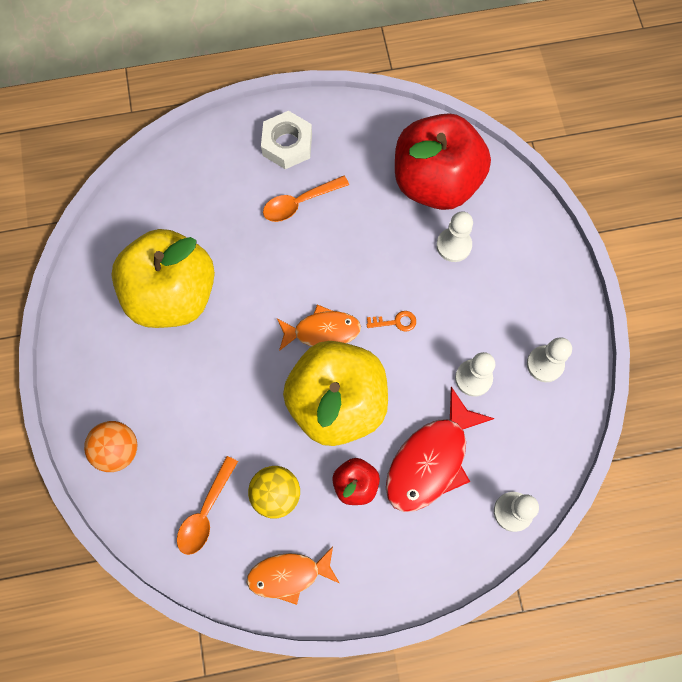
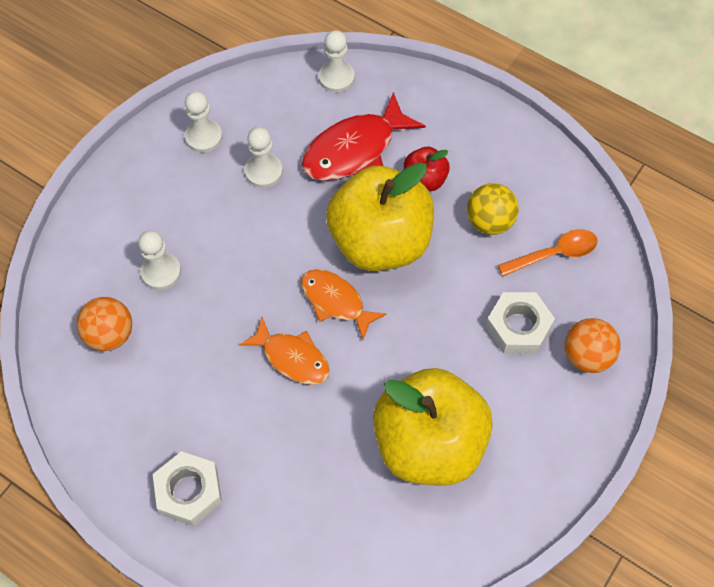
camera: 135 degrees left, 10 degrees down
(183, 427) = (518, 327): none -> white nut
(289, 575) = (529, 167): orange fish -> orange fish (292, 358)
(300, 203) = (239, 424): orange spoon -> none
(396, 322) = (272, 257): orange key -> none
(431, 460) = (355, 149): red fish -> red fish turned 150 degrees clockwise
(435, 182) = (110, 335): red apple -> orange ball

